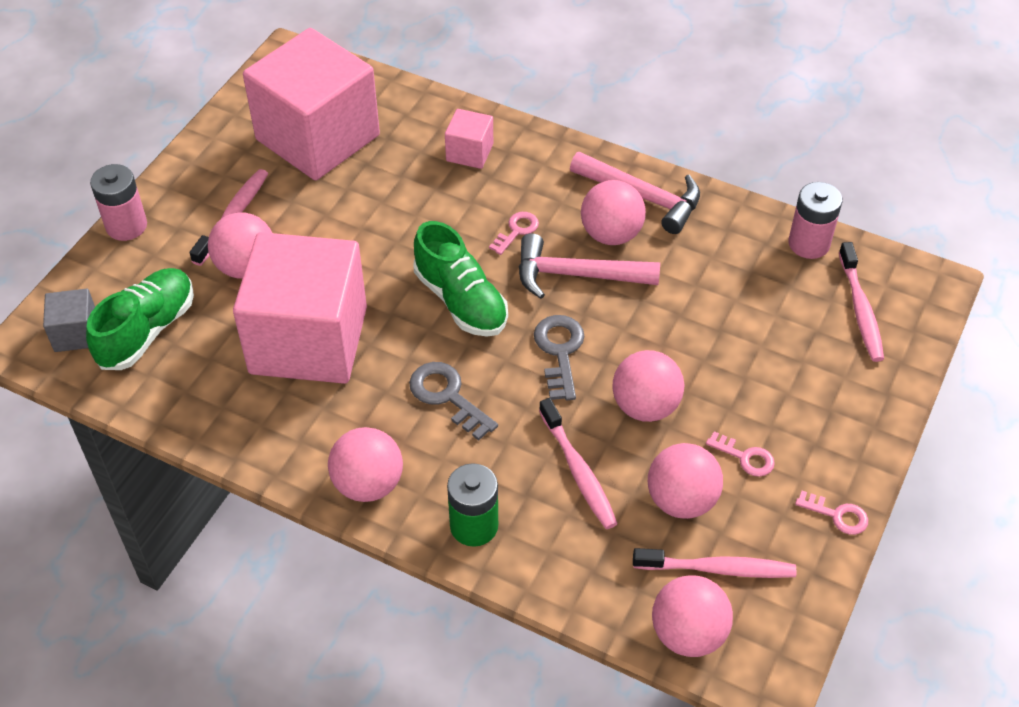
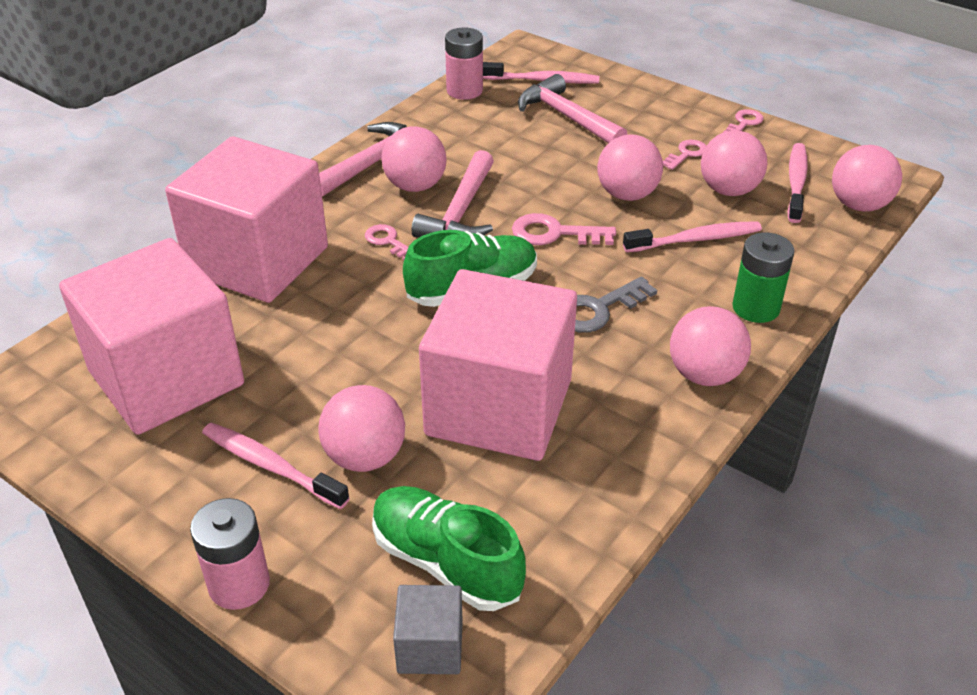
camera: 80 degrees left, 10 degrees down
(469, 152) = (258, 260): pink cube -> pink cube, size x2.37
(560, 352) = (554, 233): grey key -> pink key
(786, 340) = (567, 117): none -> pink hammer

